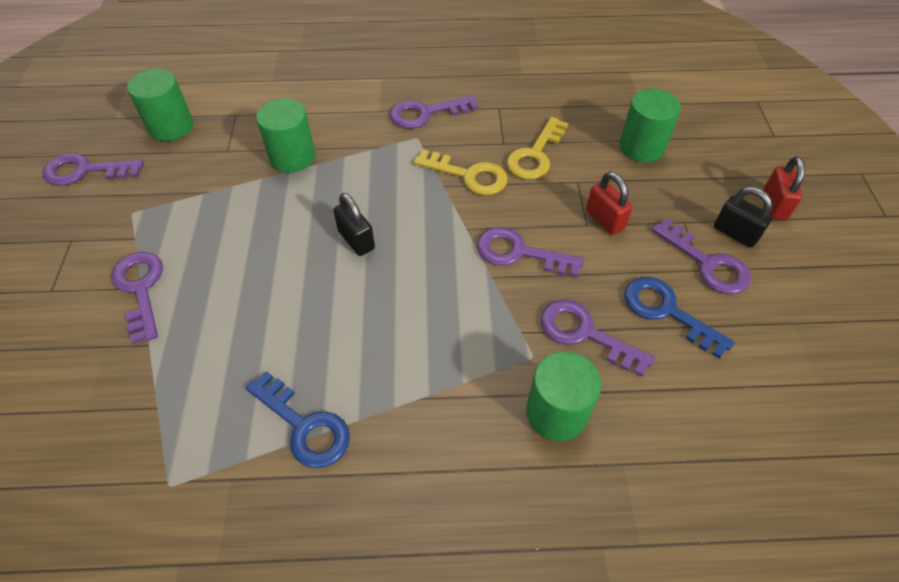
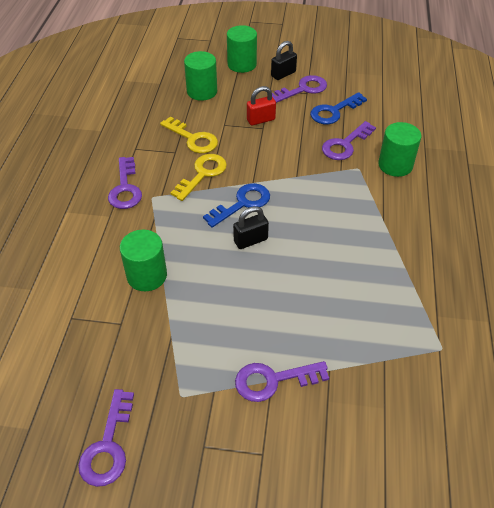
camera: 80 degrees left, 5 degrees down
(171, 126) = (67, 371): green cylinder -> green cylinder (242, 64)
(304, 426) = (401, 276): blue key -> blue key (242, 203)
(519, 253) = (280, 161): purple key -> none
(774, 205) = (266, 55): red padlock -> none

